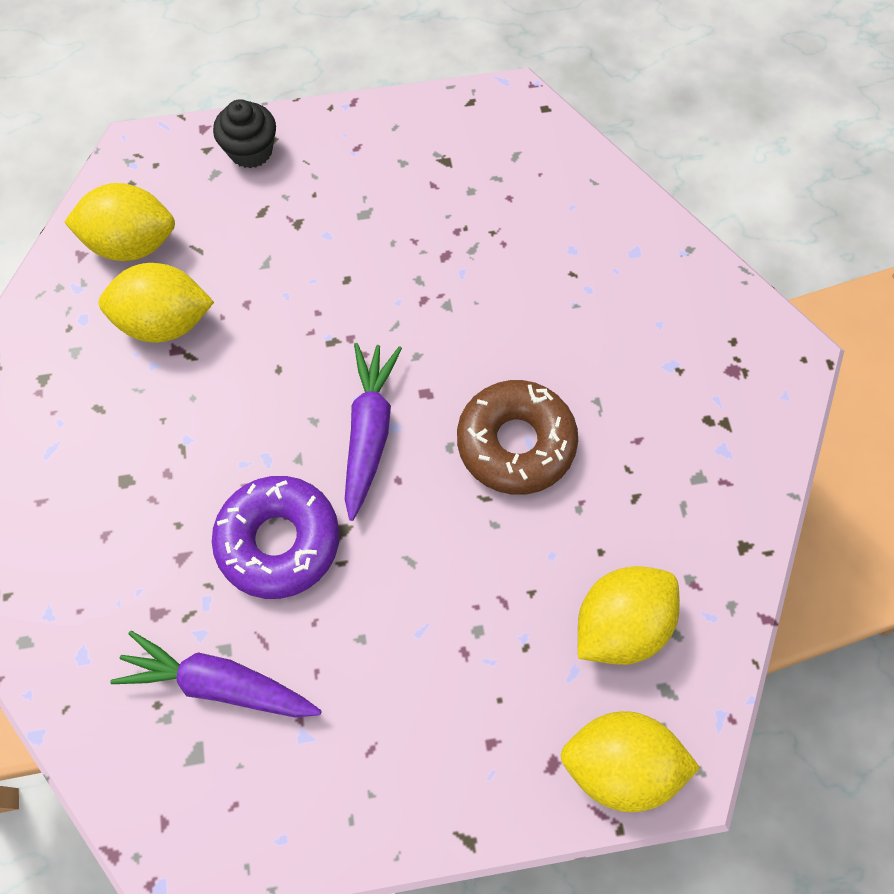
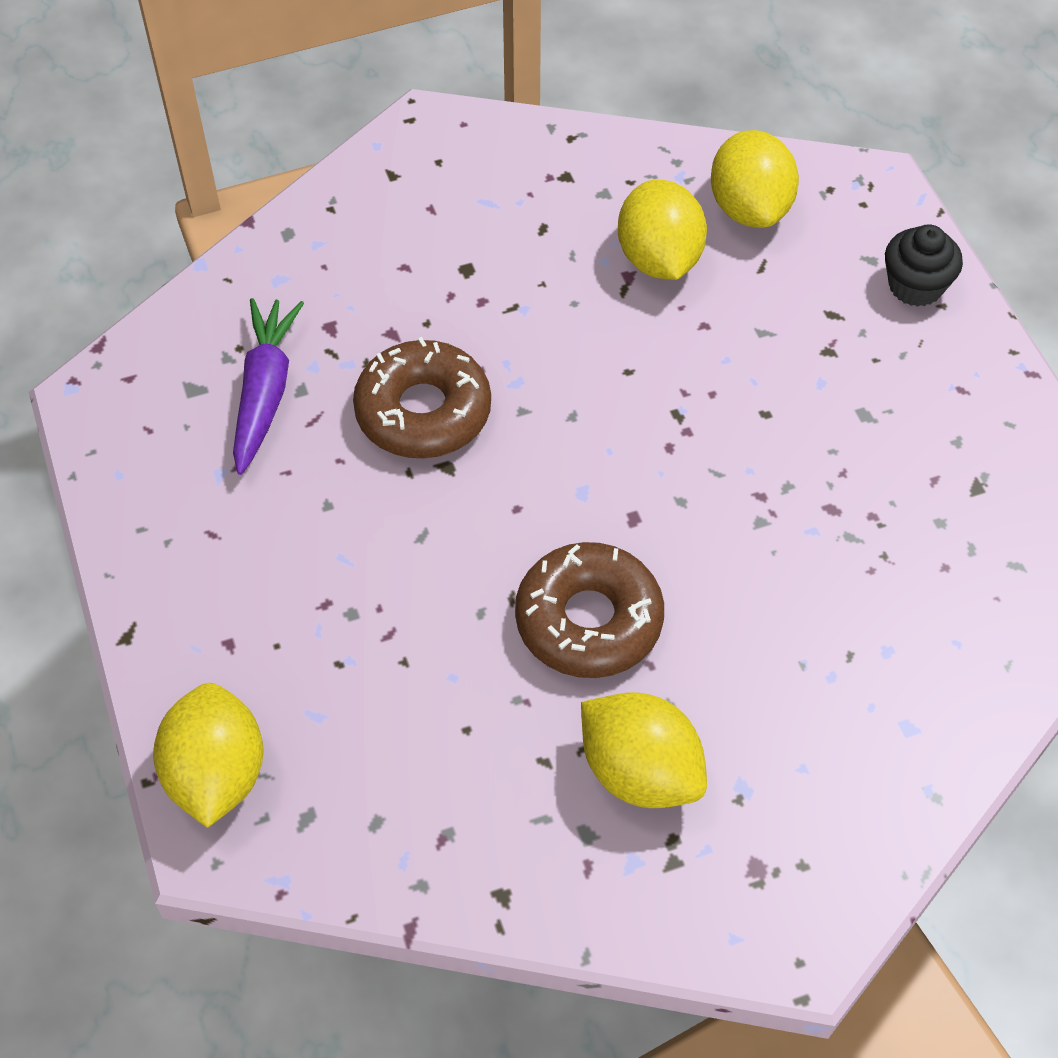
camera: 80 degrees right, 10 degrees down
(279, 541) = (423, 411): purple donut -> brown donut
(369, 432) = (569, 470): purple carrot -> none
(620, 624) = (379, 759): yellow lemon -> yellow lemon (640, 772)

